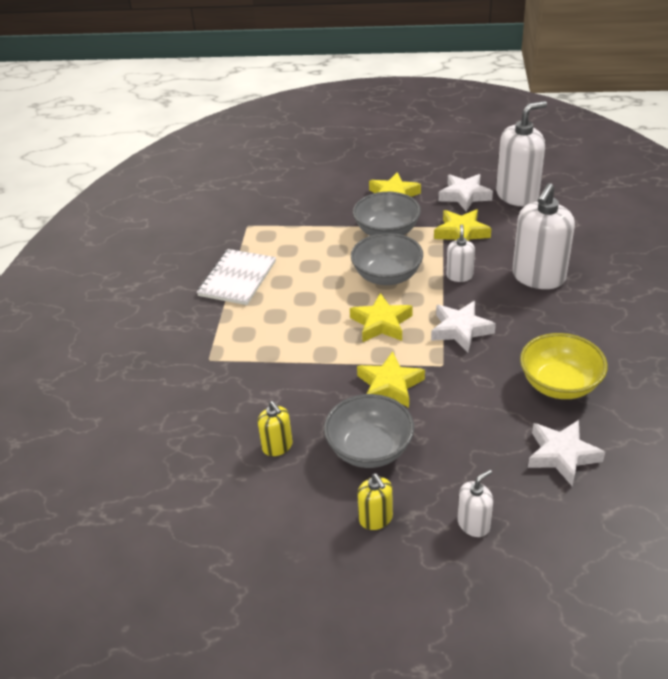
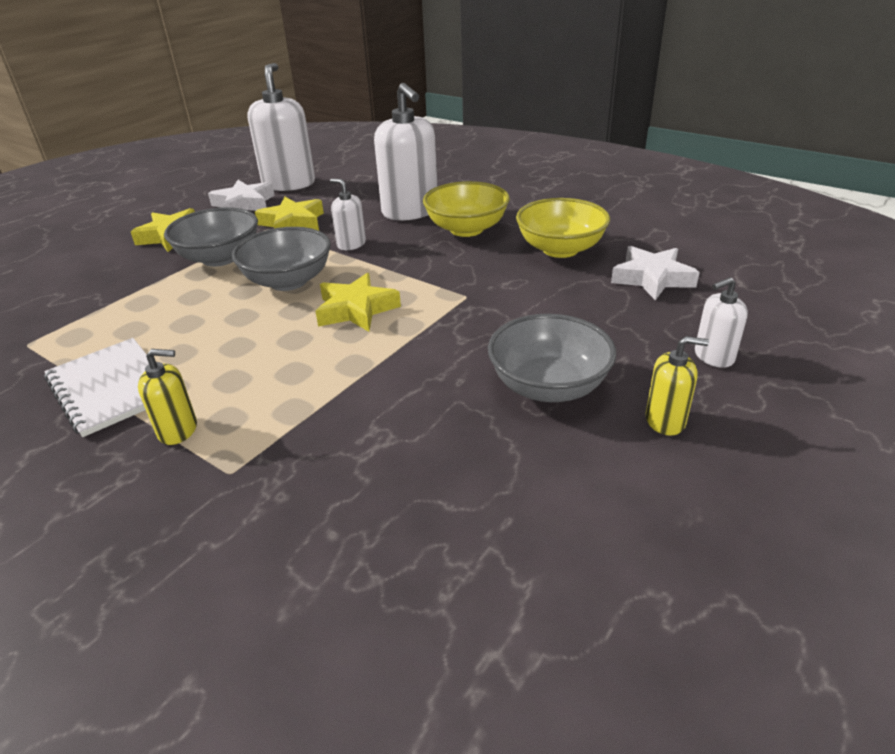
camera: 60 degrees left, 5 degrees down
(277, 446) = (475, 462): yellow soap dispenser -> yellow soap dispenser (178, 430)
(390, 385) = (460, 337): yellow star -> none
(460, 330) = (429, 269): white star -> none
(473, 524) = (713, 356): white soap dispenser -> white soap dispenser turned 105 degrees counterclockwise
(540, 319) = (466, 229): none -> yellow bowl

